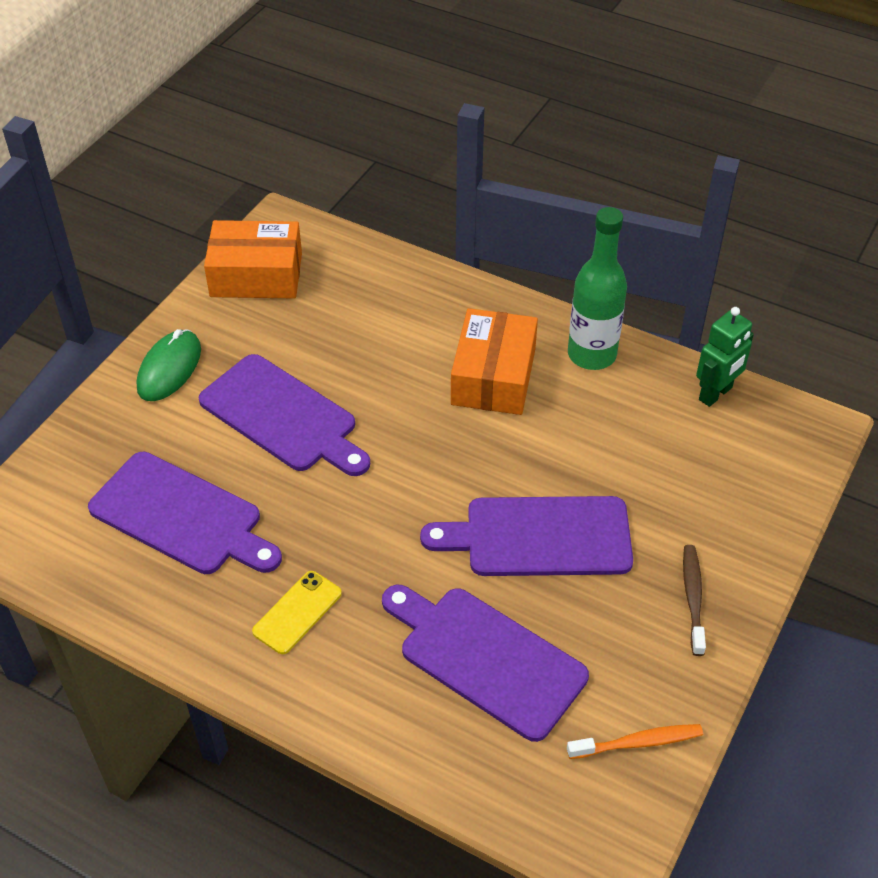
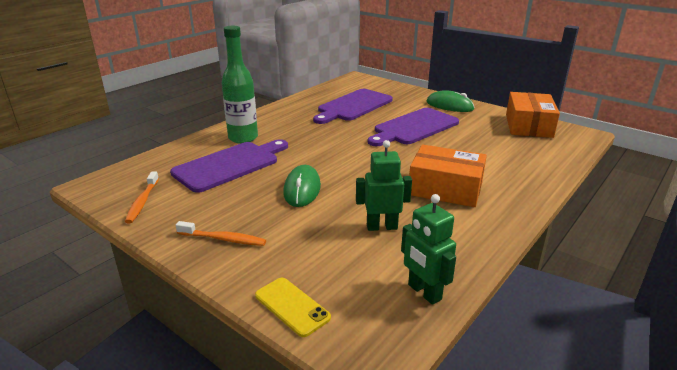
camera: 100 degrees right, 20 degrees down
(297, 612) = (286, 125): yellow phone -> yellow phone (292, 306)
(539, 537) = (302, 189): purple cutting board -> green mouse
(591, 355) = (471, 232): green bottle -> green bottle (243, 138)
(608, 436) = (382, 227): none -> green robot
(693, 598) = (223, 239): brown toothbrush -> orange toothbrush

